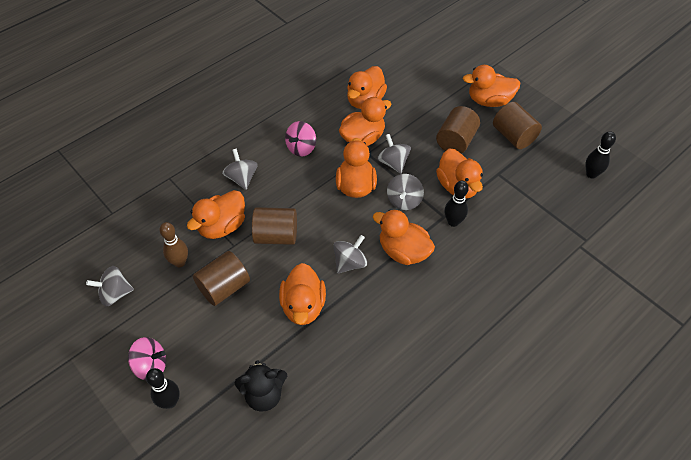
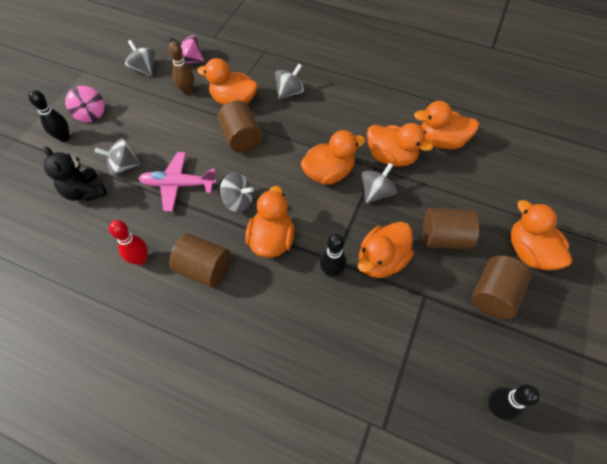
camera: 65 degrees right, 5 degrees up
(224, 287) = (175, 126): brown cylinder -> brown cylinder (204, 269)
(301, 148) = (348, 117): pink spinning top -> pink spinning top (190, 61)
(303, 306) = (178, 185): orange duck -> pink plane
(374, 361) = (140, 259): none -> red bowling pin
(404, 200) = (334, 218): grey spinning top -> grey spinning top (124, 166)

